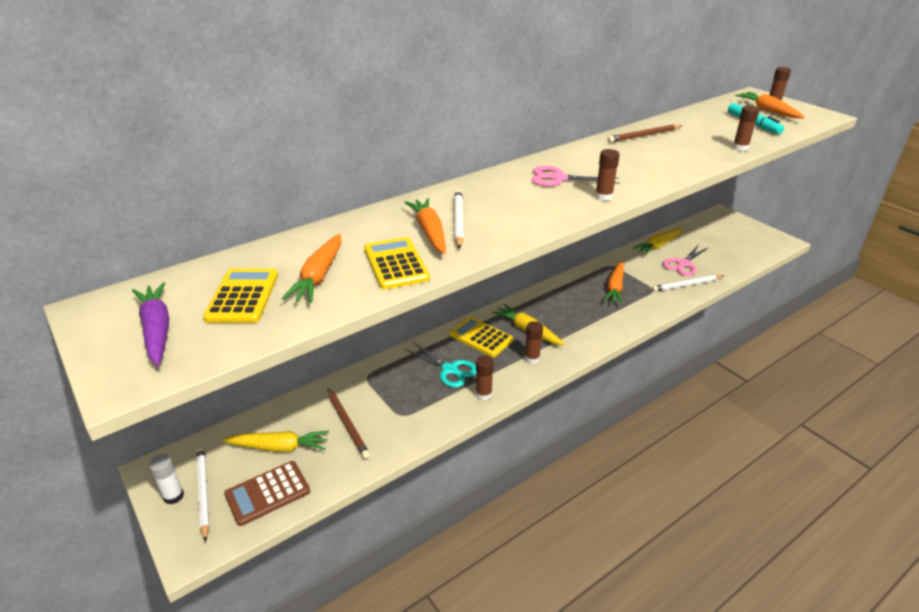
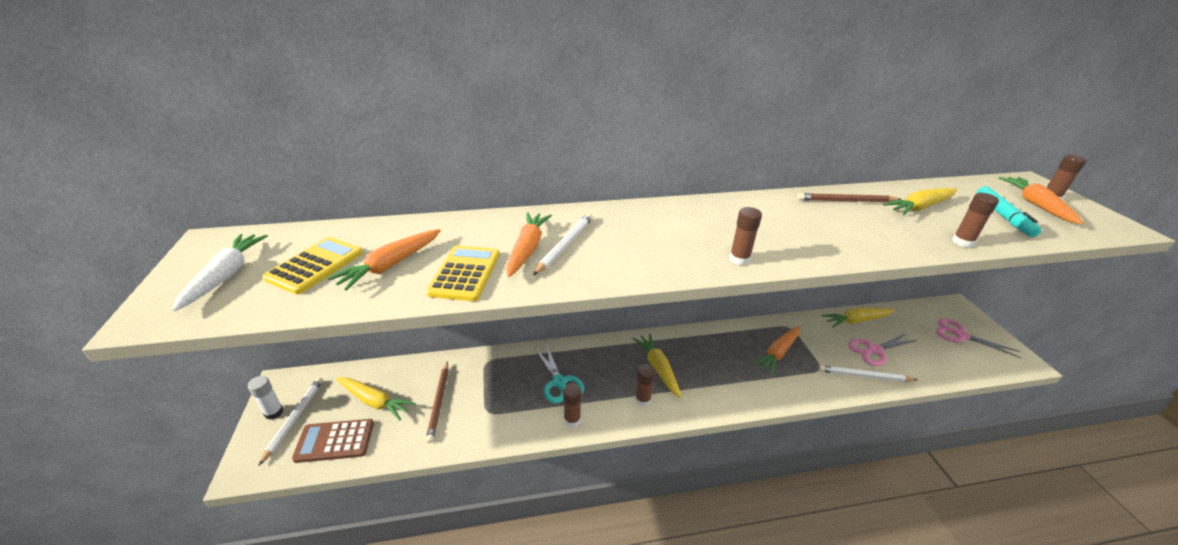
camera: 25 degrees right, 0 degrees up
(157, 330) = (226, 276): purple carrot -> white carrot
(481, 337) = (609, 360): yellow calculator -> none
(558, 178) = (707, 226): pink scissors -> pink scissors (960, 335)
(697, 129) = (919, 207): none -> yellow carrot

